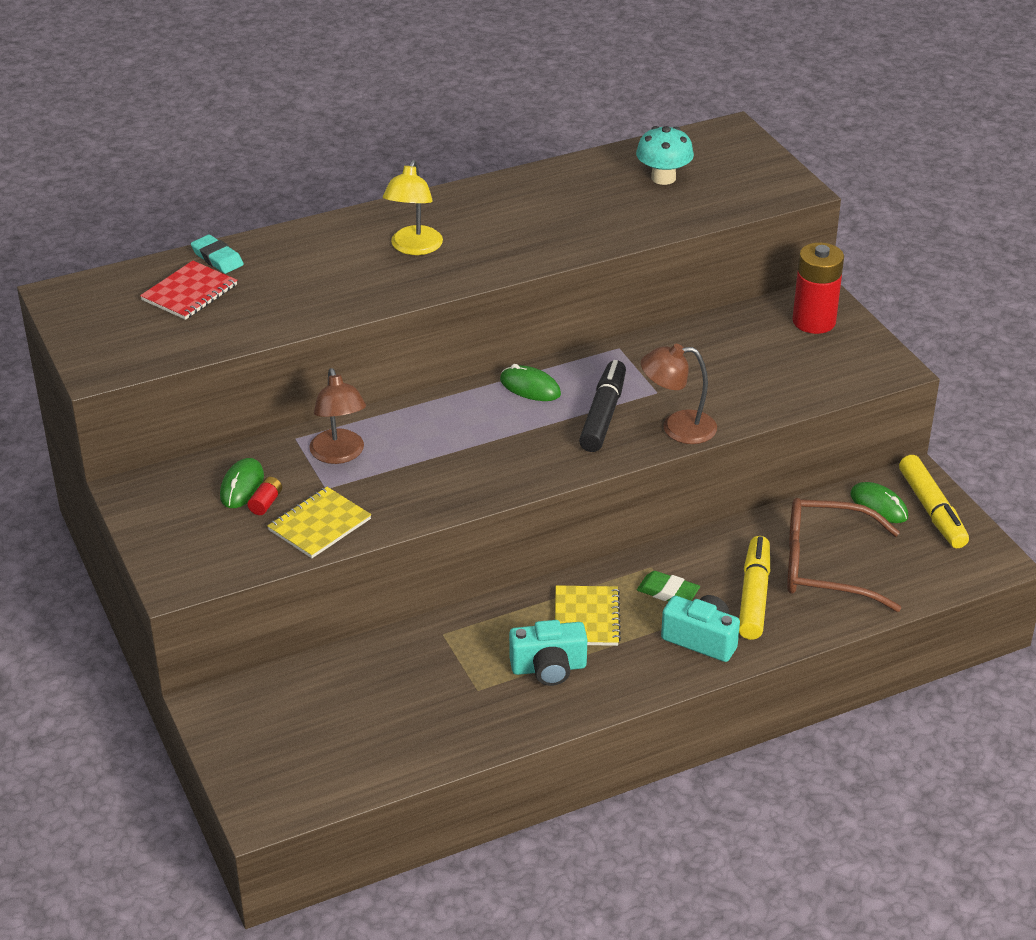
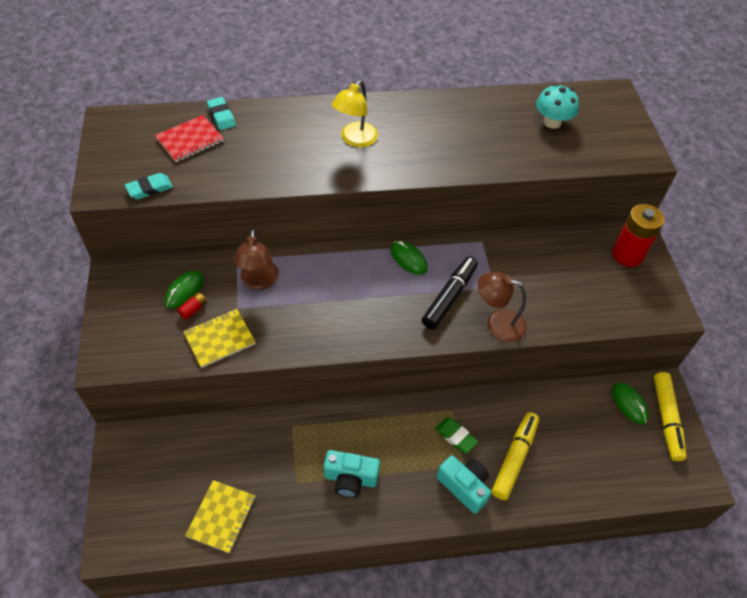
camera: 15 degrees right, 15 degrees up
(167, 354) = (149, 188): none -> turquoise eraser
(587, 618) = (392, 442): yellow notebook -> yellow notebook (221, 517)
(825, 566) = (573, 447): brown glasses -> none

